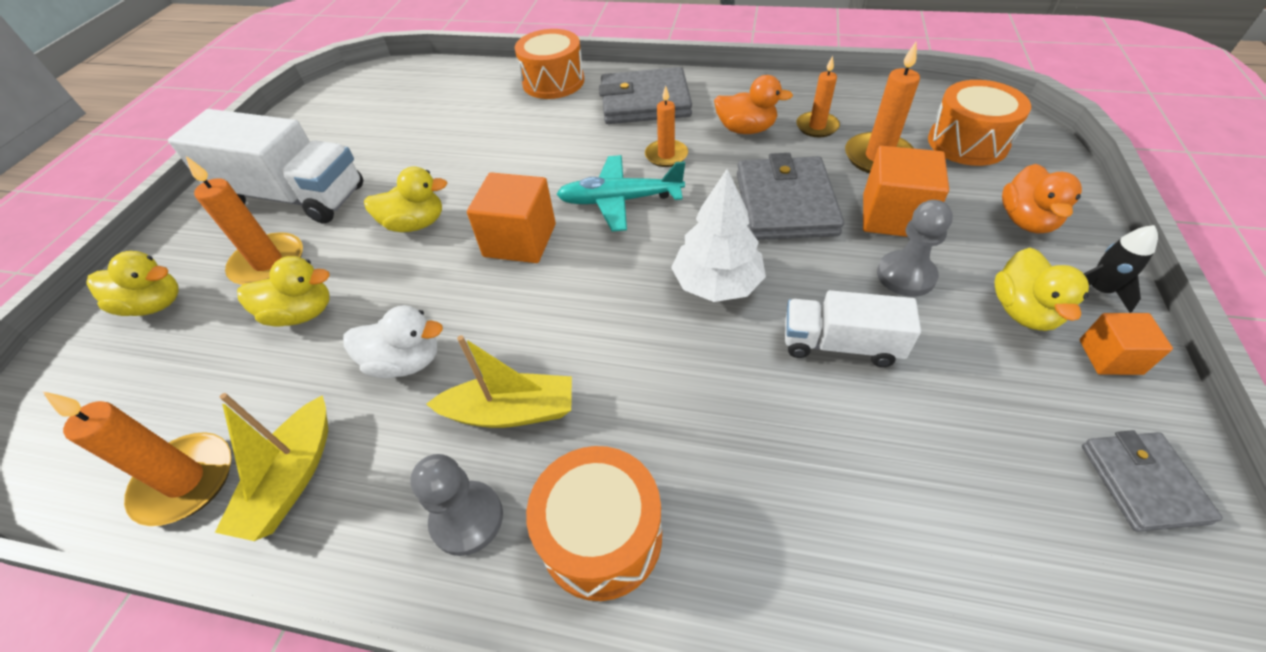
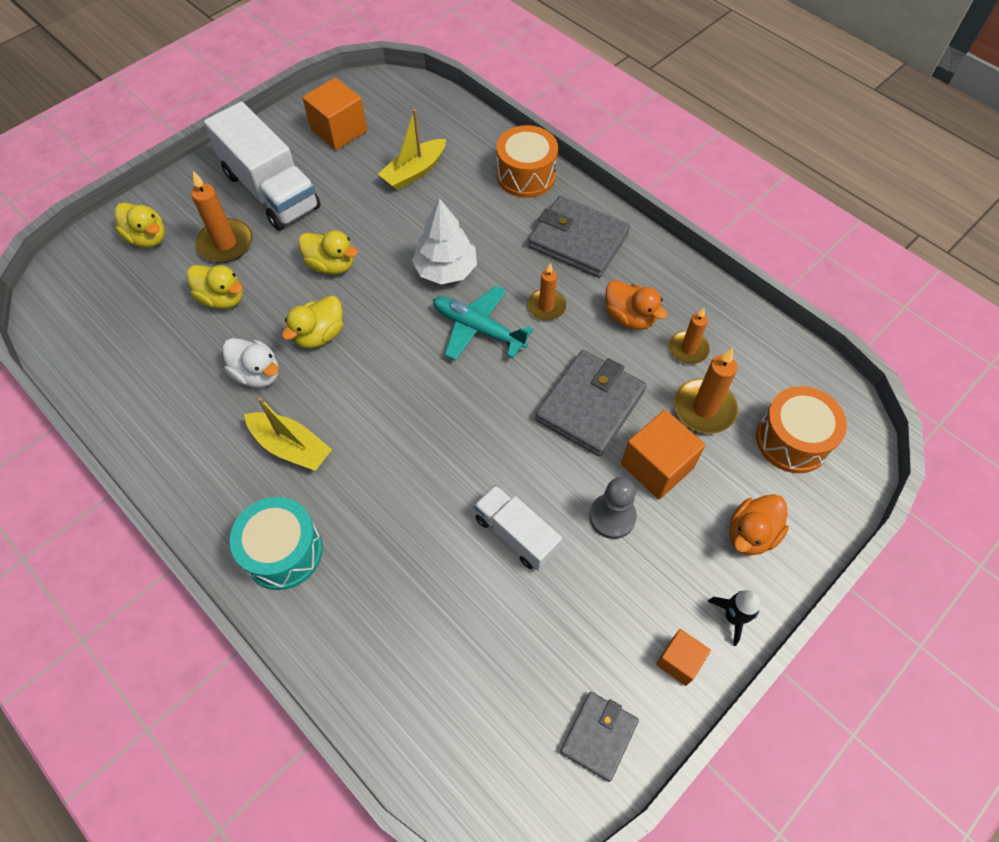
camera: 30 degrees right, 10 degrees up
(185, 481) = (108, 378): orange candle -> none
(292, 478) = (158, 412): yellow boat -> yellow boat (414, 172)
(467, 519) = (226, 496): grey pawn -> none
(520, 240) = (386, 322): orange cube -> orange cube (339, 131)
(601, 535) = (283, 551): orange drum -> turquoise drum
(716, 284) = (481, 440): white tree -> white tree (445, 270)
(1023, 311) = (661, 594): yellow duck -> yellow duck (319, 335)

